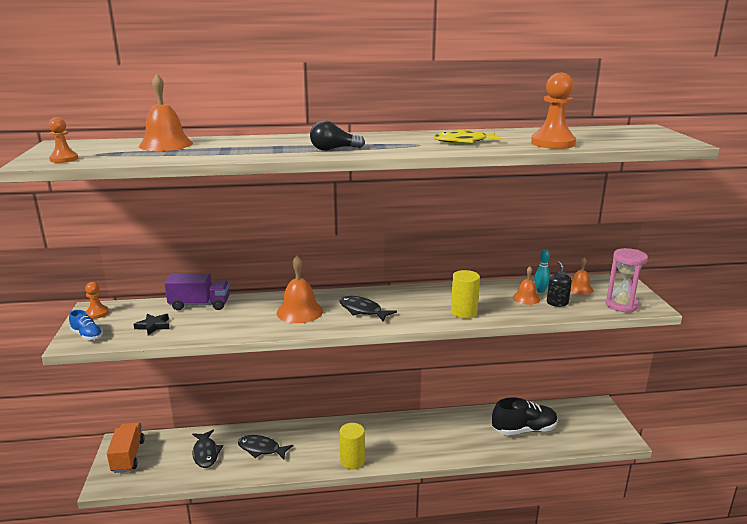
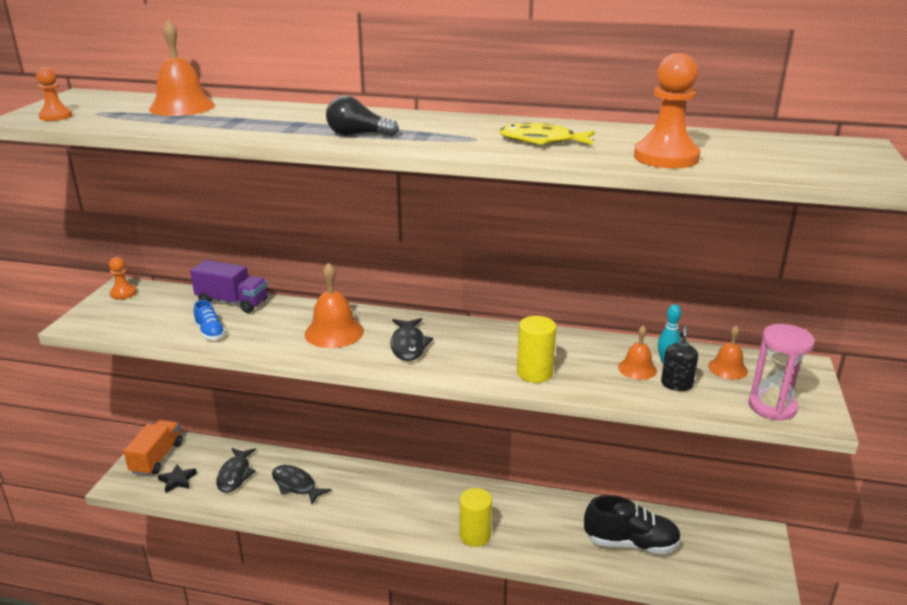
camera: 20 degrees right, 5 degrees up
(87, 335) = (95, 318): blue shoe -> blue shoe (210, 332)
(153, 326) = (166, 320): black star -> black star (177, 480)
(352, 461) = (389, 527): yellow cylinder -> yellow cylinder (475, 535)
(362, 310) = (408, 345): black fish -> black fish turned 150 degrees counterclockwise

